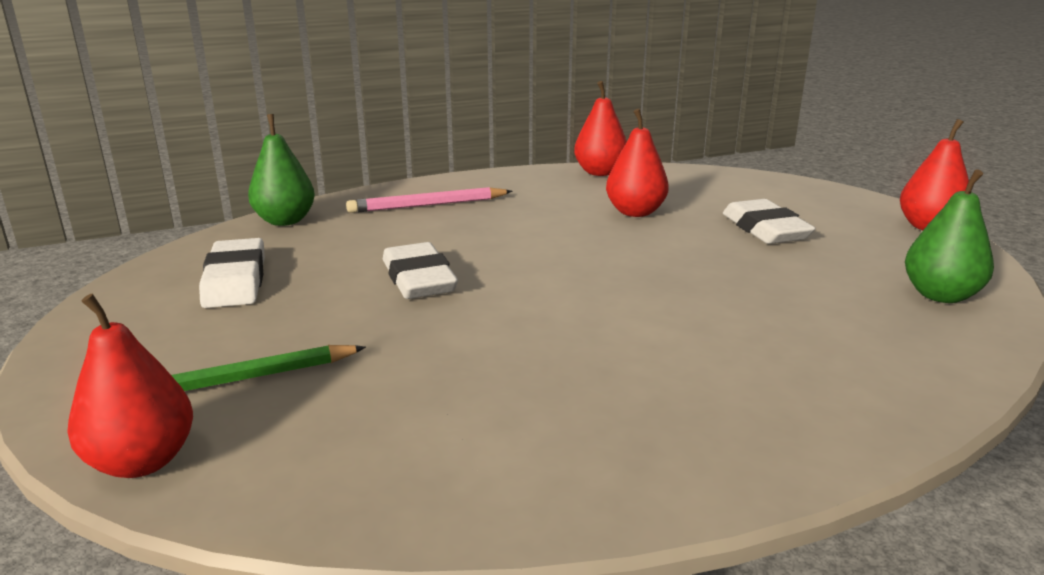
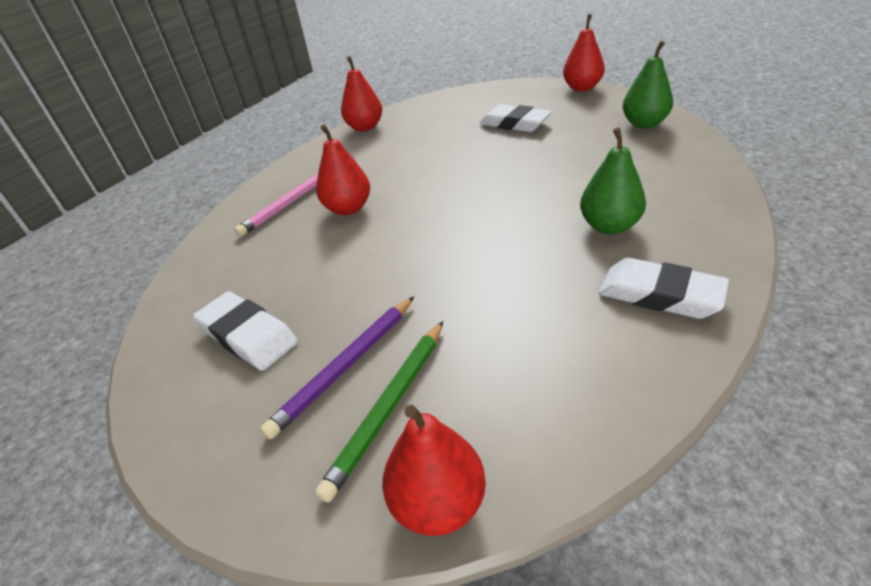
camera: 35 degrees left, 15 degrees up
(252, 338) = (346, 366): none -> purple pencil
(285, 221) = (198, 269): green pear -> green pear (609, 226)
(419, 279) = (381, 257): white eraser -> white eraser (659, 294)
(635, 212) = (431, 145): red pear -> red pear (348, 209)

